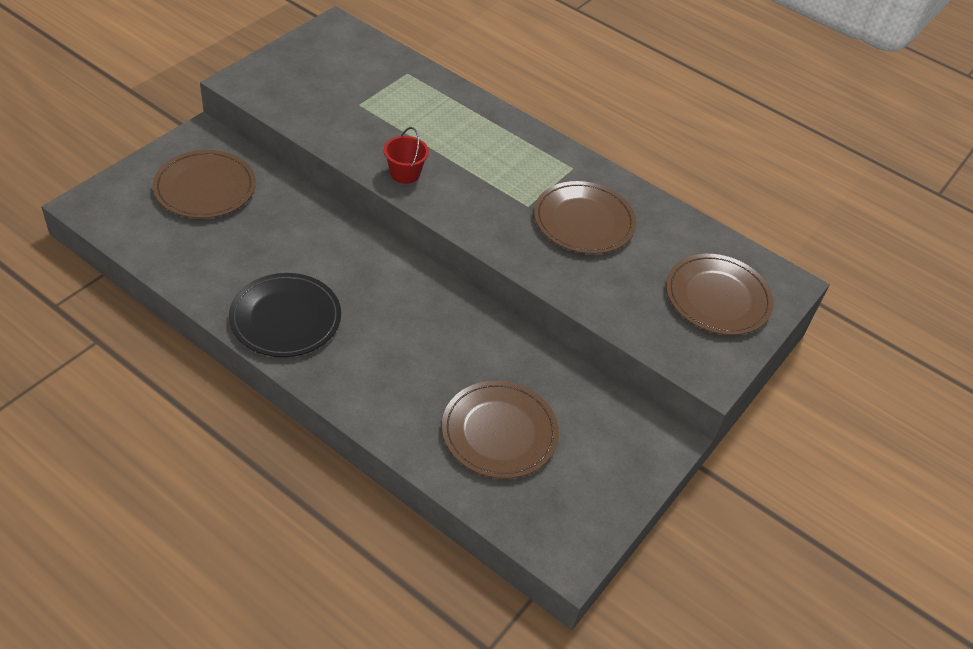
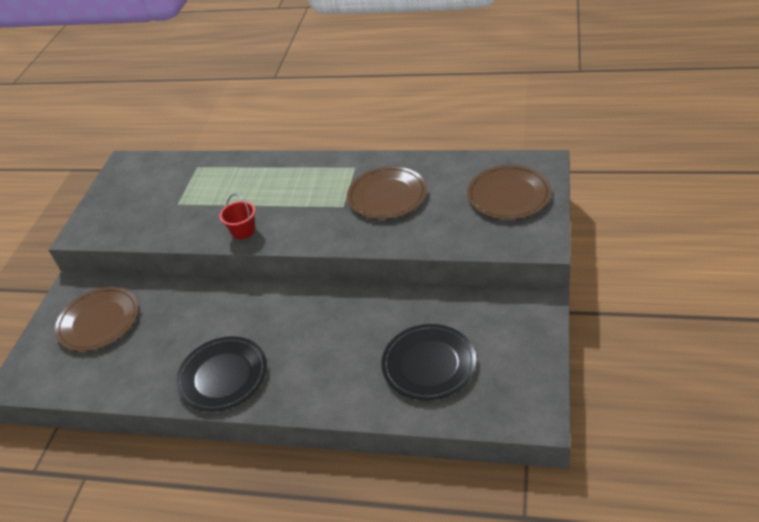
camera: 15 degrees left, 5 degrees down
(499, 432) = (429, 364): brown plate -> black plate

